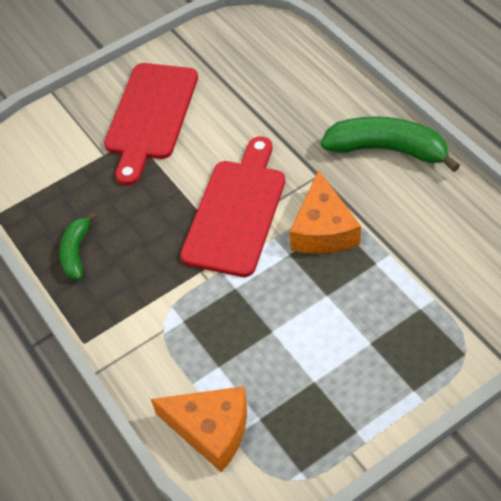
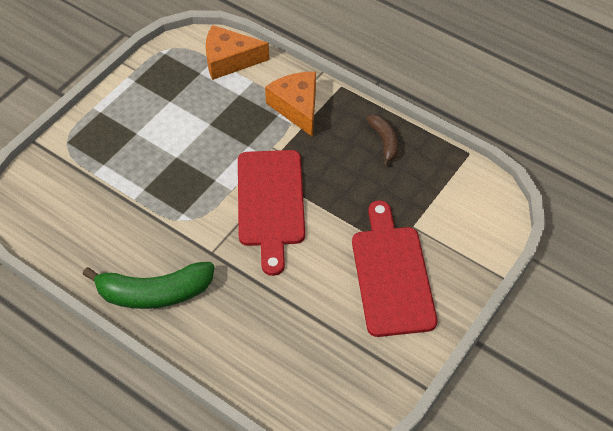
camera: 155 degrees right, 0 degrees up
(76, 252) = (384, 142): green banana -> brown banana
(323, 229) = (193, 205): orange cheese -> orange cheese (297, 107)

